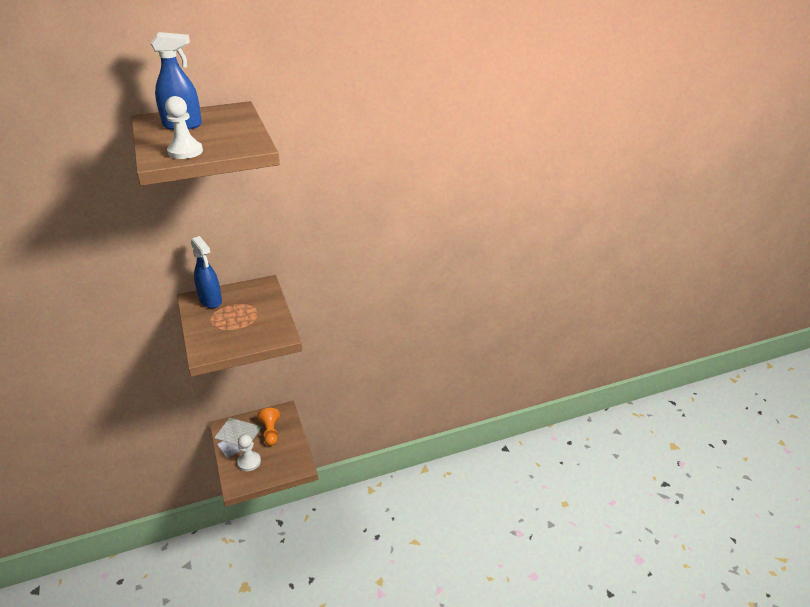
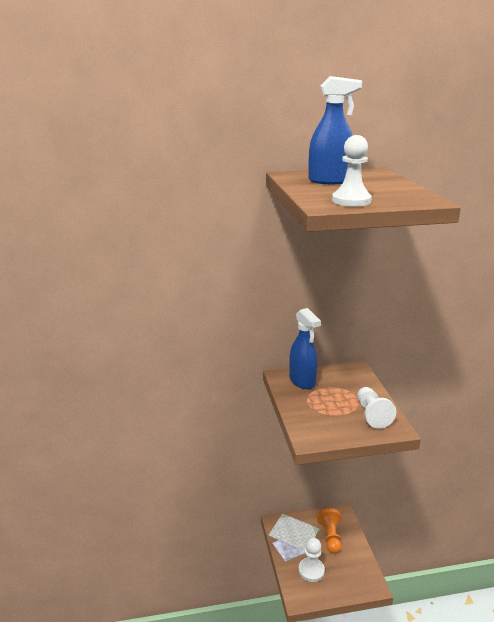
camera: 10 degrees right, 10 degrees down
(265, 325) = (372, 414): none -> white pawn

